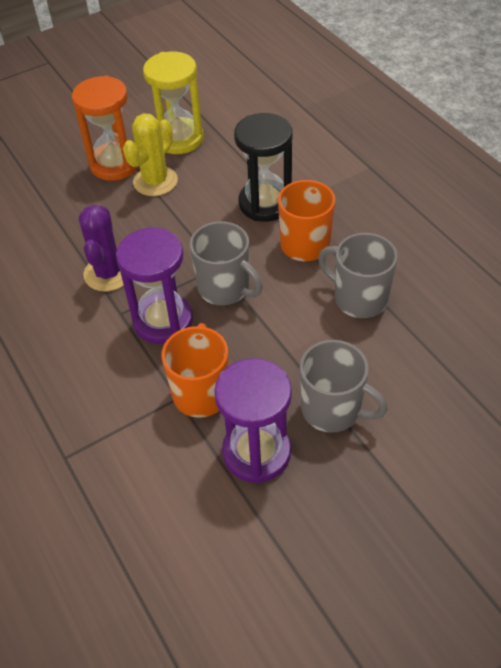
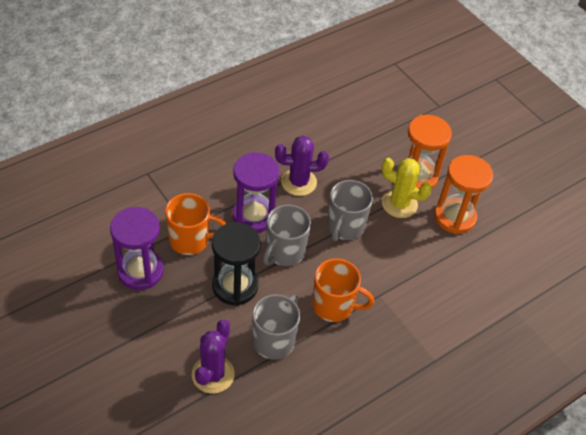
camera: 80 degrees right, 0 degrees up
(179, 139) = (454, 217): yellow hourglass -> orange hourglass
(265, 203) = (379, 278): black hourglass -> black hourglass (235, 286)
(333, 410) = (171, 317): grey mug -> grey mug (345, 227)
(415, 359) = (213, 374): none -> purple cactus

